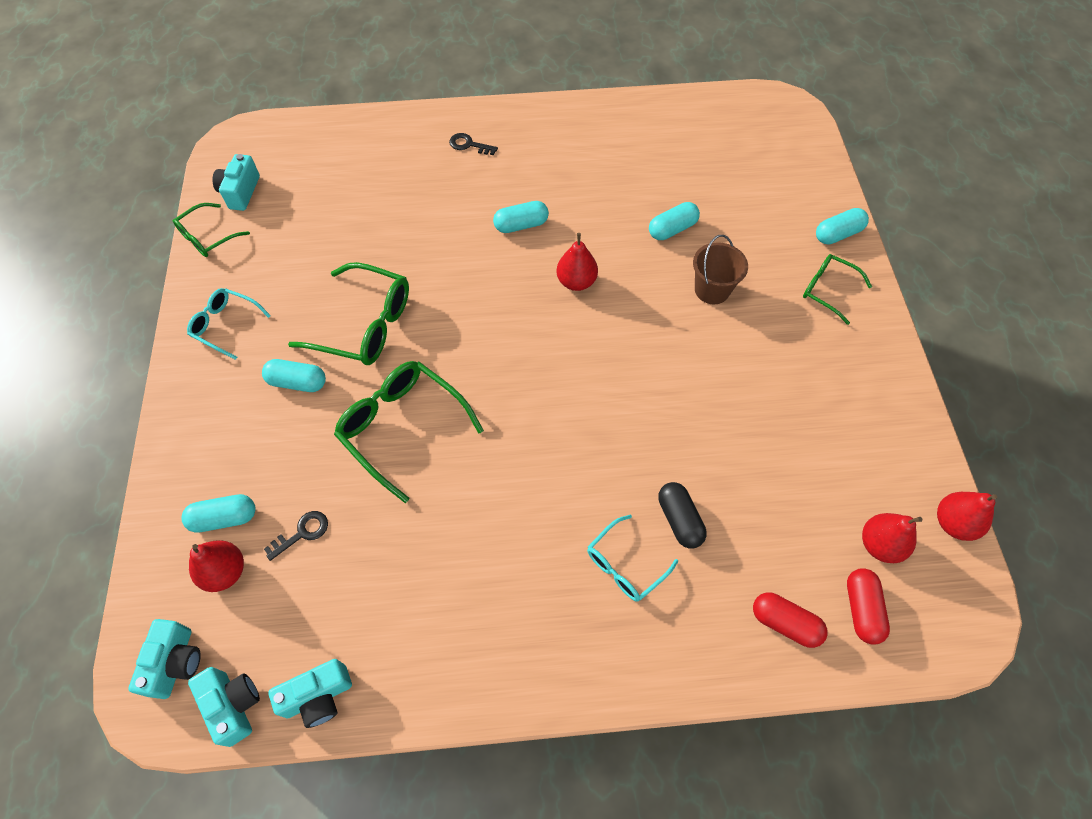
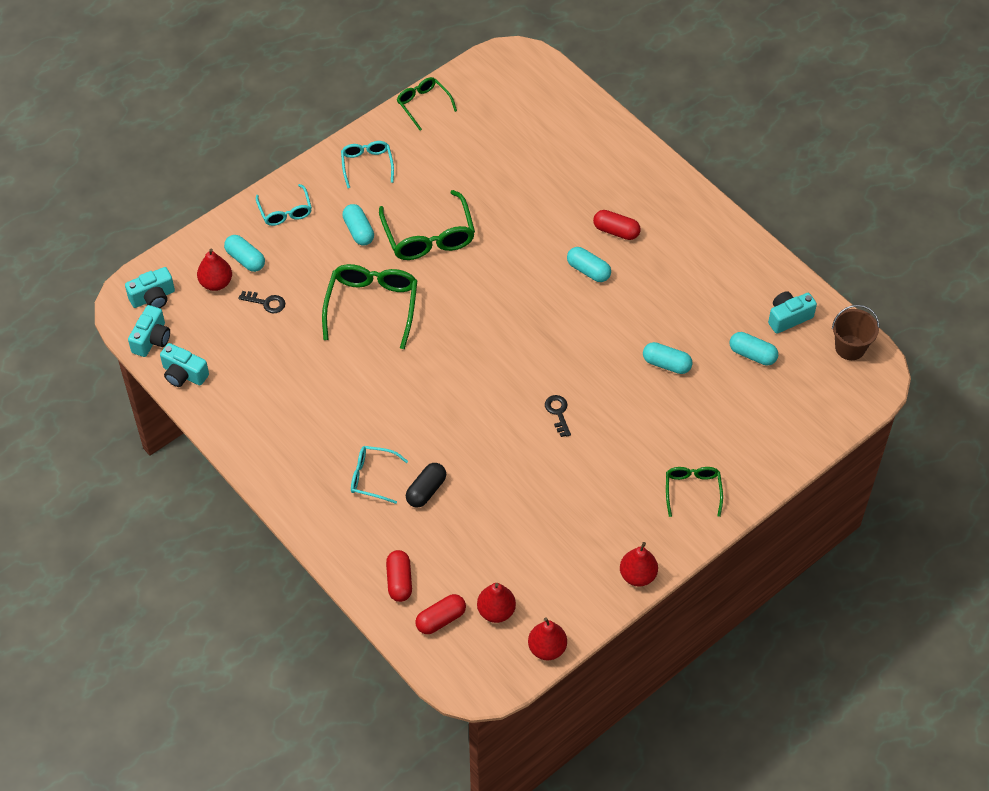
camera: 55 degrees right, 5 degrees down
(203, 436) = (285, 211): none -> turquoise glasses
(208, 237) = (424, 105): green glasses -> green glasses turned 45 degrees clockwise
(240, 192) = (474, 94): turquoise camera -> turquoise camera (788, 317)
(469, 145) = (636, 193): black key -> black key (558, 413)
(496, 181) = (616, 231): none -> red capsule
(576, 282) = (566, 332): red pear -> red pear (637, 575)
(712, 290) = (629, 417): brown bucket -> brown bucket (850, 347)
(837, 234) = (757, 473): turquoise capsule -> turquoise capsule (752, 354)

